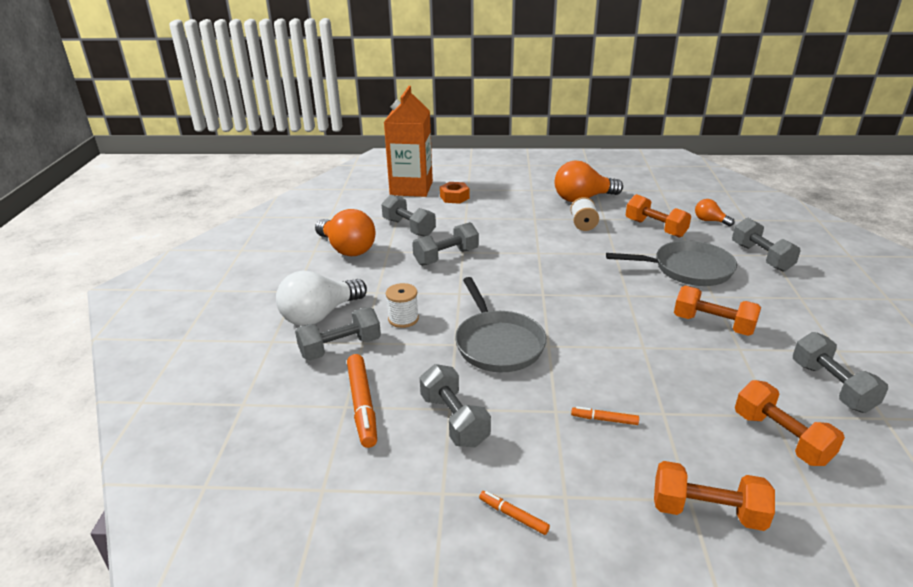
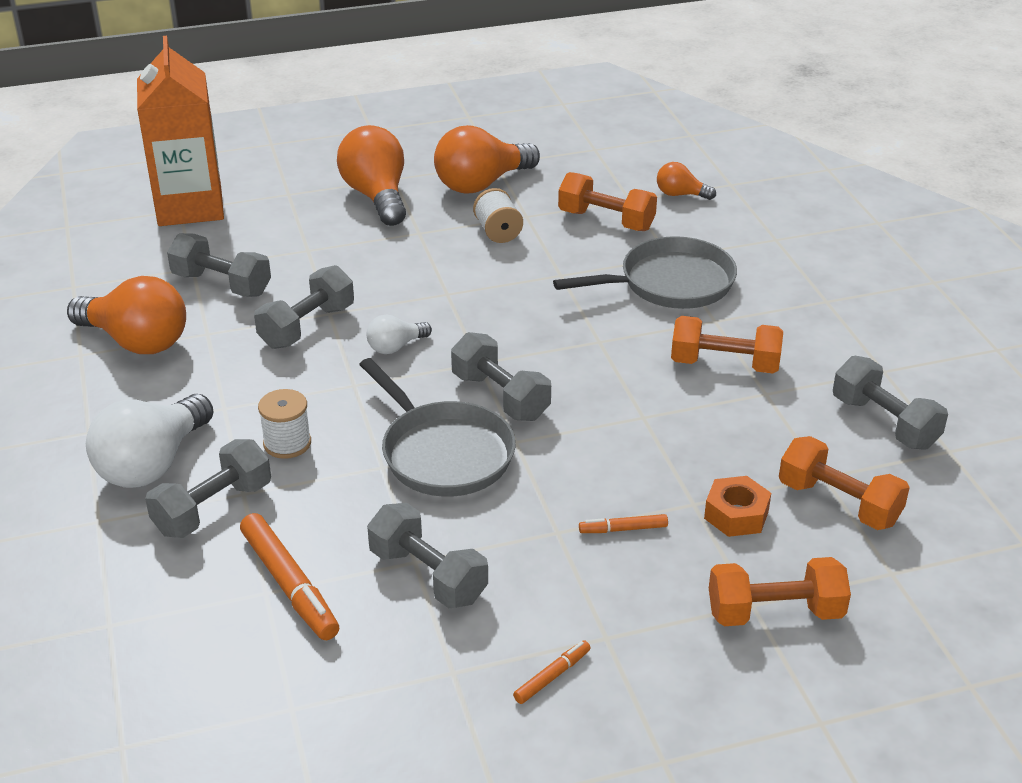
camera: 20 degrees left, 5 degrees up
(454, 197) = (272, 213): orange nut -> orange nut (736, 514)
(494, 276) = (395, 347): none -> white light bulb
(513, 516) = (552, 676): orange marker -> orange marker turned 120 degrees clockwise
(517, 197) = (377, 196): none -> orange light bulb
(761, 257) = (764, 245): grey dumbbell -> grey dumbbell (500, 396)

